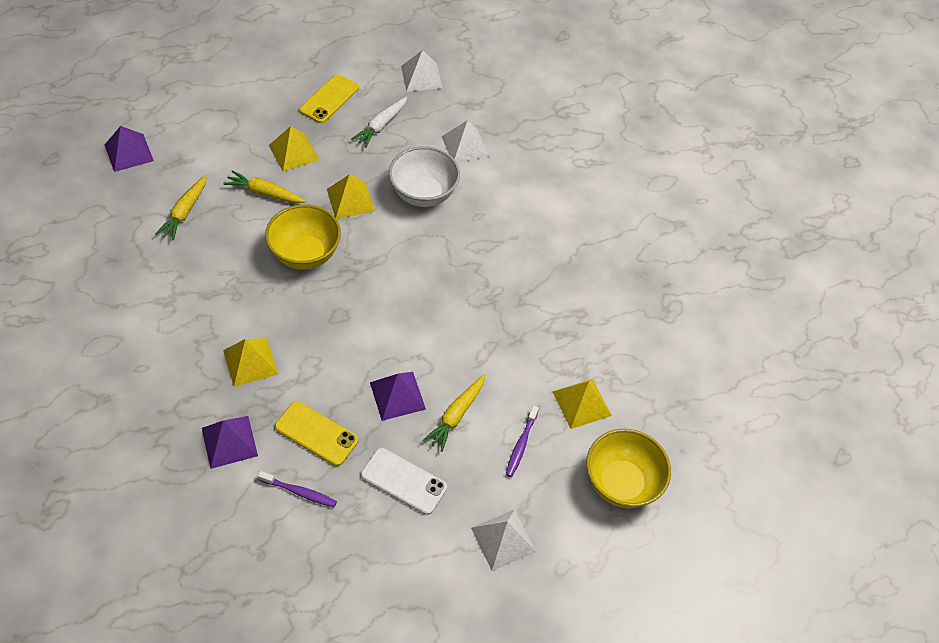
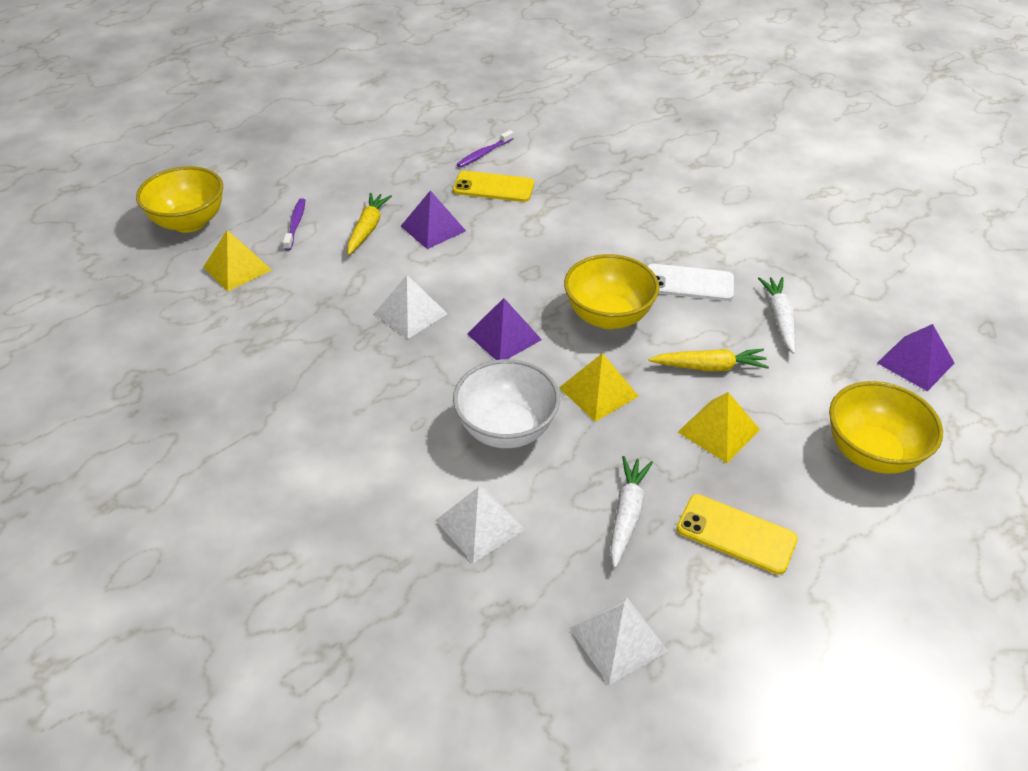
camera: 165 degrees right, 10 degrees down
(185, 212) = (779, 318): yellow carrot -> white carrot
(216, 112) = (871, 453): none -> yellow bowl
(229, 441) = (565, 166): purple pyramid -> purple pyramid (504, 336)
(250, 362) = (591, 216): yellow pyramid -> none
(299, 492) = (484, 153): purple toothbrush -> purple toothbrush turned 45 degrees counterclockwise
(329, 99) = (736, 534): yellow phone -> yellow phone turned 75 degrees counterclockwise
(404, 481) = (398, 178): white phone -> white phone (689, 283)
(503, 539) = (296, 167): white pyramid -> white pyramid (410, 313)

